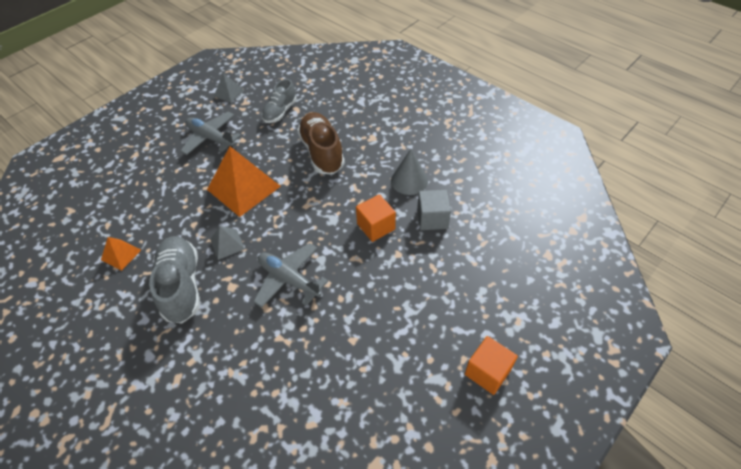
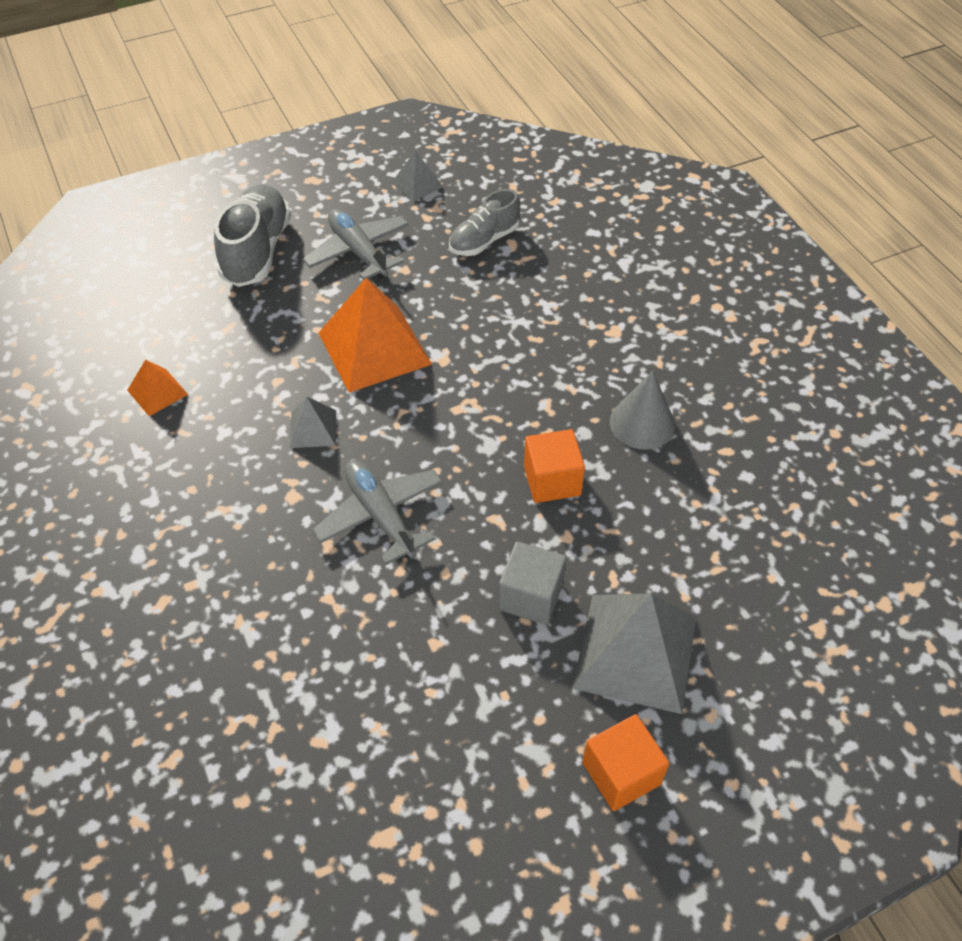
camera: 20 degrees right, 0 degrees up
(181, 286) = (222, 469): grey shoe -> grey shoe (257, 251)
(322, 152) = (521, 330): brown shoe -> none
(432, 218) = (650, 499): grey cube -> grey cube (530, 596)
(463, 302) = (635, 652): none -> grey pyramid

